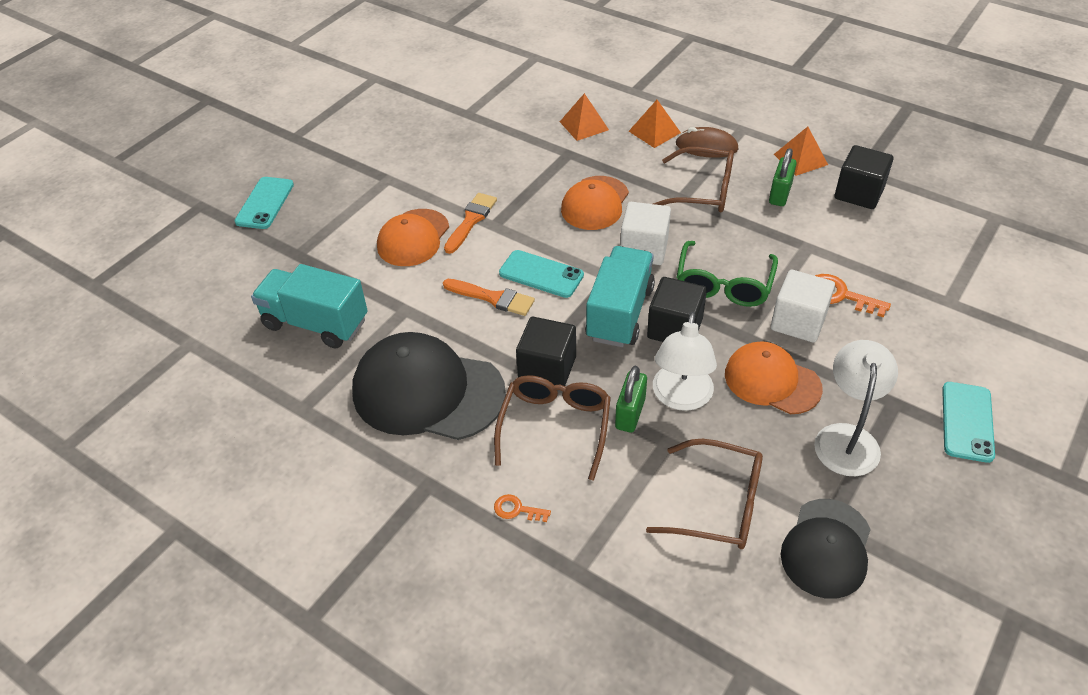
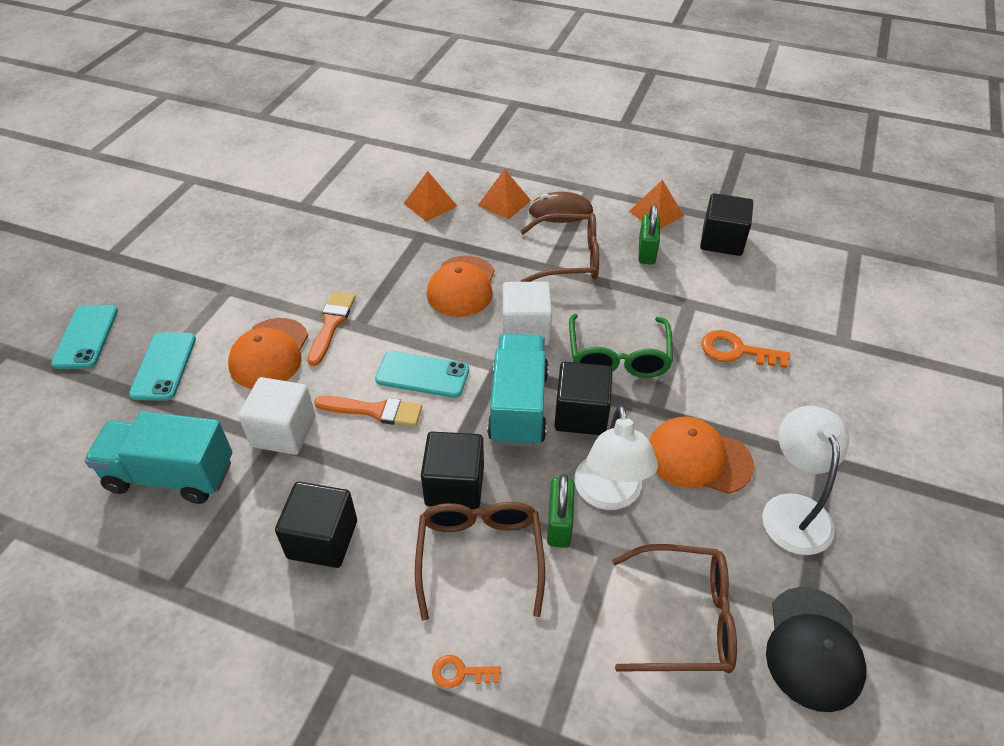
camera: 15 degrees left, 0 degrees up
(427, 392) = (322, 539): black cap -> black cube
(798, 322) = (705, 386): white cube -> white cube (283, 432)
(967, 422) = (903, 469): turquoise phone -> turquoise phone (164, 366)

